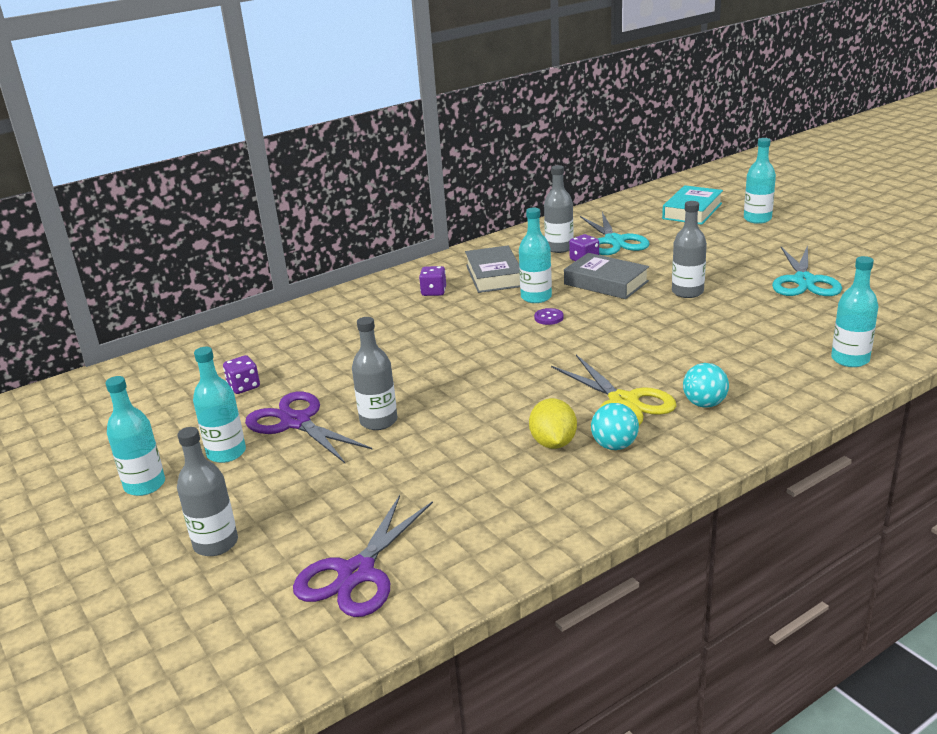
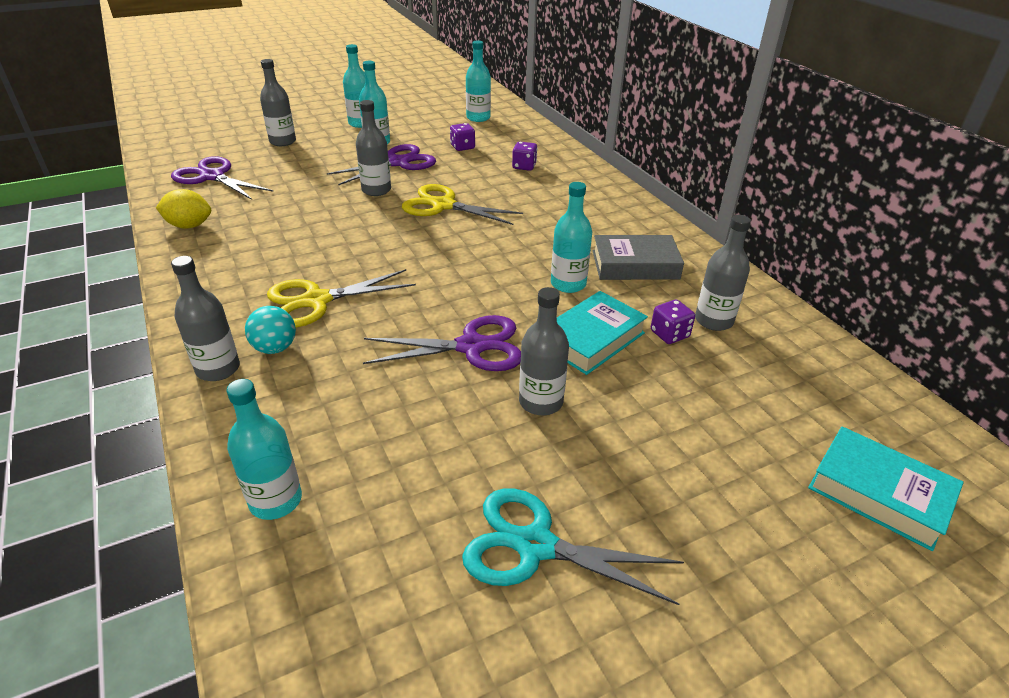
camera: 95 degrees right, 10 degrees up
(409, 372) = (443, 205): none -> yellow scissors
(433, 292) = (603, 227): purple dice -> purple dice (524, 166)
(548, 318) = (513, 285): purple button -> none
(553, 443) = (284, 256): yellow lemon -> yellow lemon (189, 226)
(606, 283) = (592, 339): grey book -> turquoise book
(614, 241) = (734, 372): turquoise scissors -> none
(614, 445) = (254, 283): turquoise ball -> none
(644, 322) = (471, 346): none -> purple scissors
(750, 423) = (218, 369): none -> grey bottle
(757, 219) = (842, 582): turquoise bottle -> turquoise bottle (478, 118)

